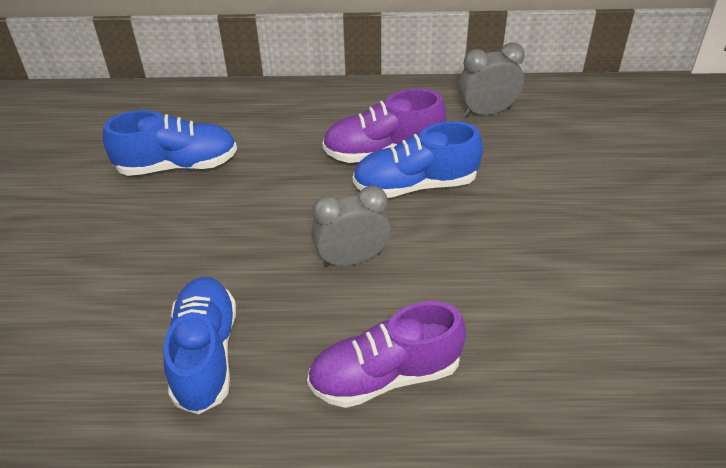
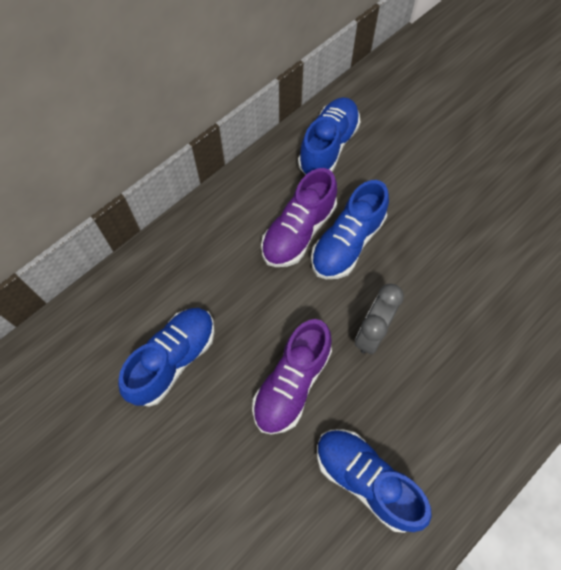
camera: 45 degrees left, 20 degrees up
(385, 375) = (474, 395): purple shoe -> purple shoe (292, 383)
(487, 112) = (328, 146): grey clock -> blue shoe

